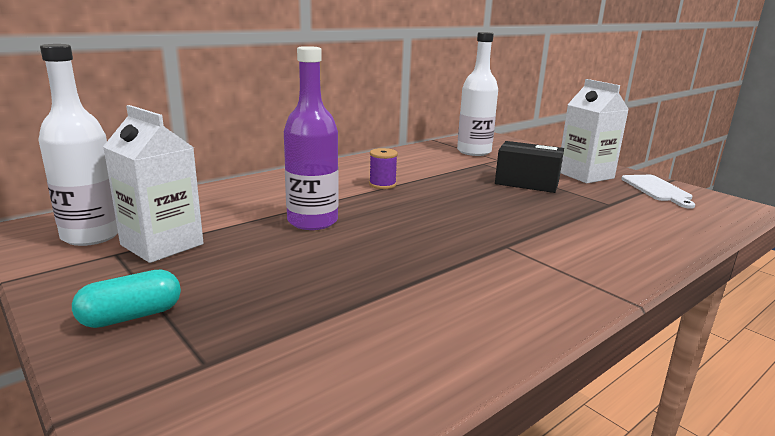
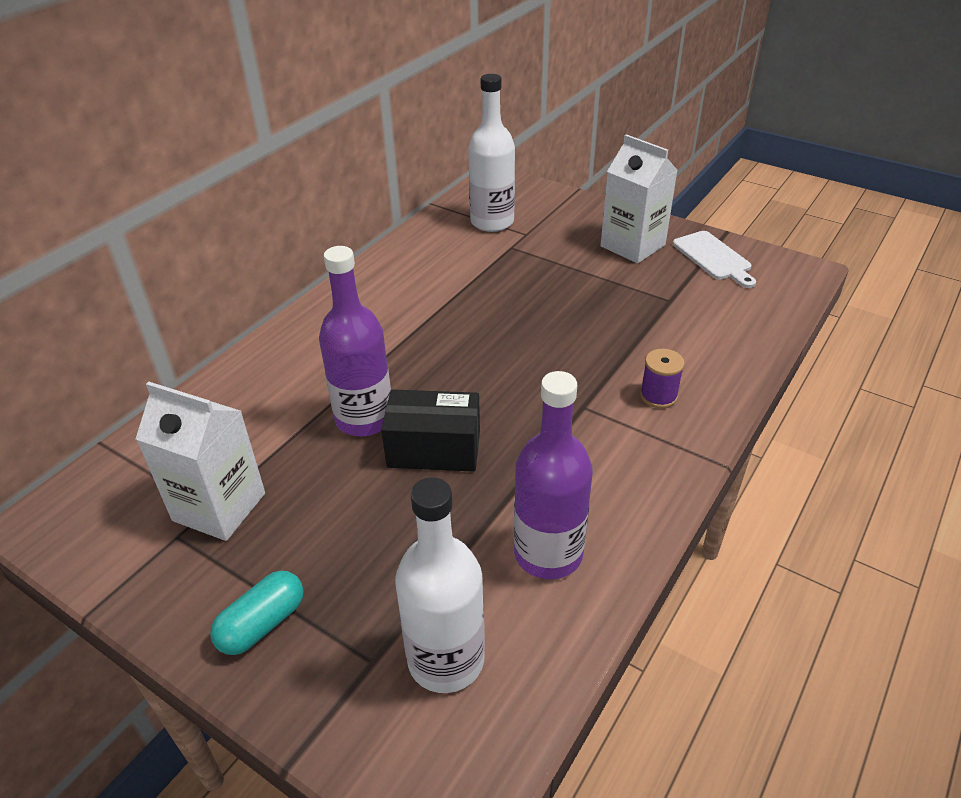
camera: 15 degrees left, 20 degrees up
(91, 235) = (126, 514): white bottle -> white bottle (446, 659)
(382, 184) = (411, 324): purple spool -> purple spool (658, 396)
(426, 327) = (548, 553): none -> purple bottle
(527, 183) = (573, 278): black box -> black box (434, 449)

